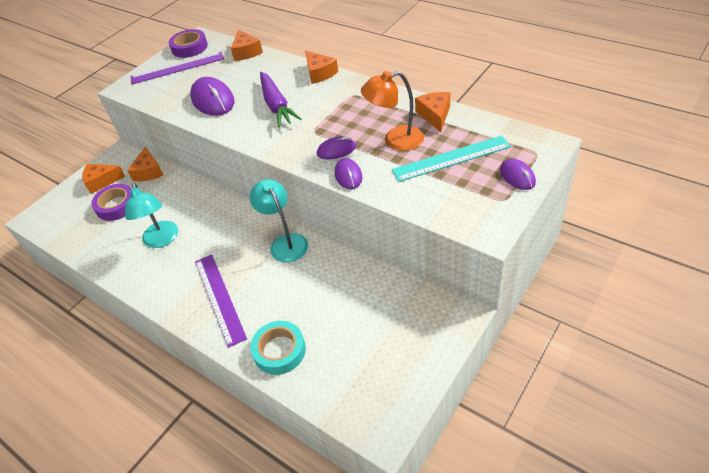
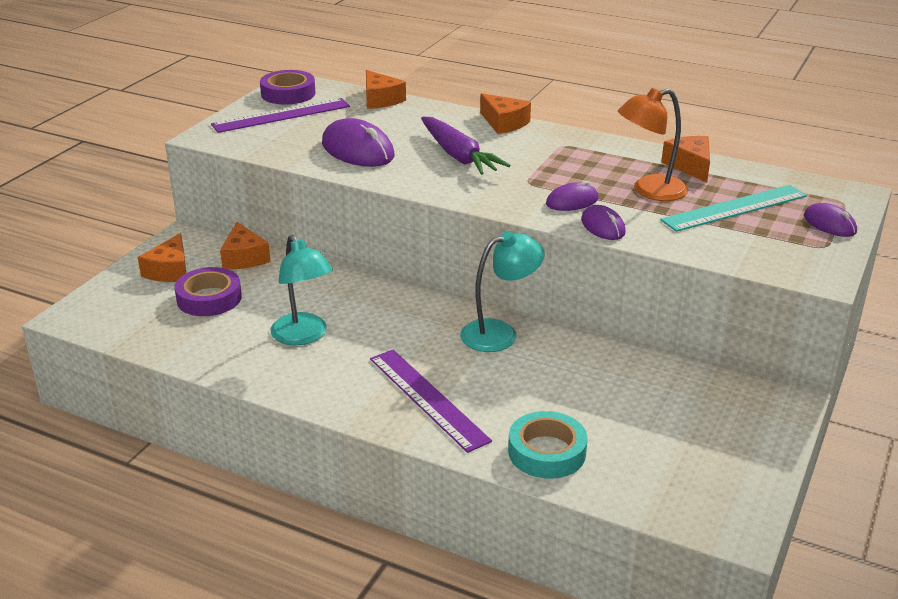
camera: 15 degrees left, 15 degrees down
(101, 181) = (170, 270): orange cheese -> orange cheese turned 60 degrees counterclockwise
(285, 242) = (500, 333): turquoise lamp -> turquoise lamp turned 105 degrees clockwise

